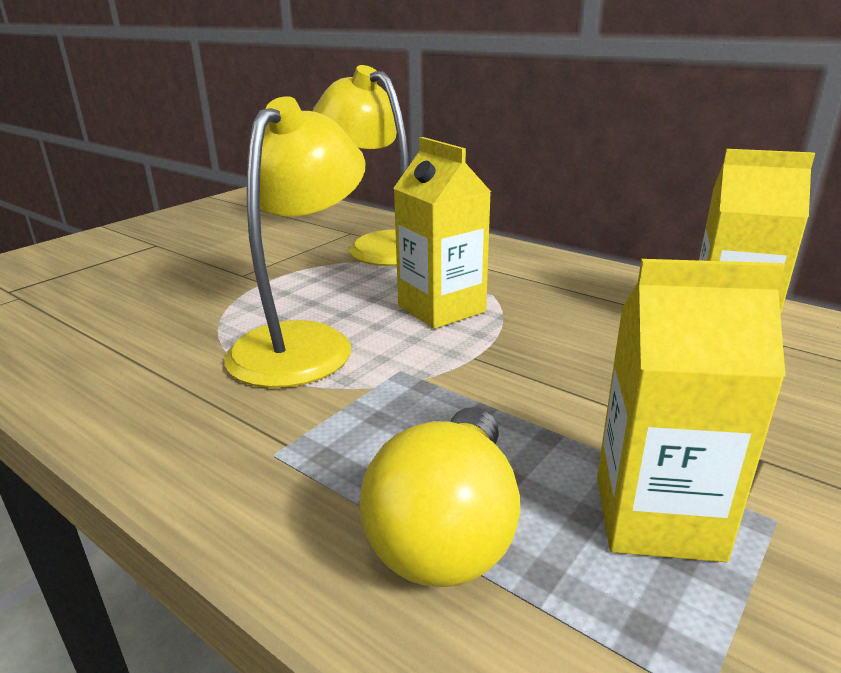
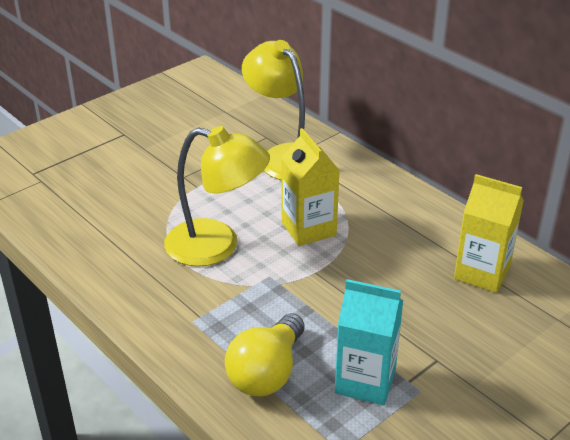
camera: 10 degrees right, 10 degrees up
(303, 342) = (217, 246): yellow lamp -> yellow lamp turned 75 degrees clockwise
(657, 517) = (365, 381): yellow carton -> turquoise carton

